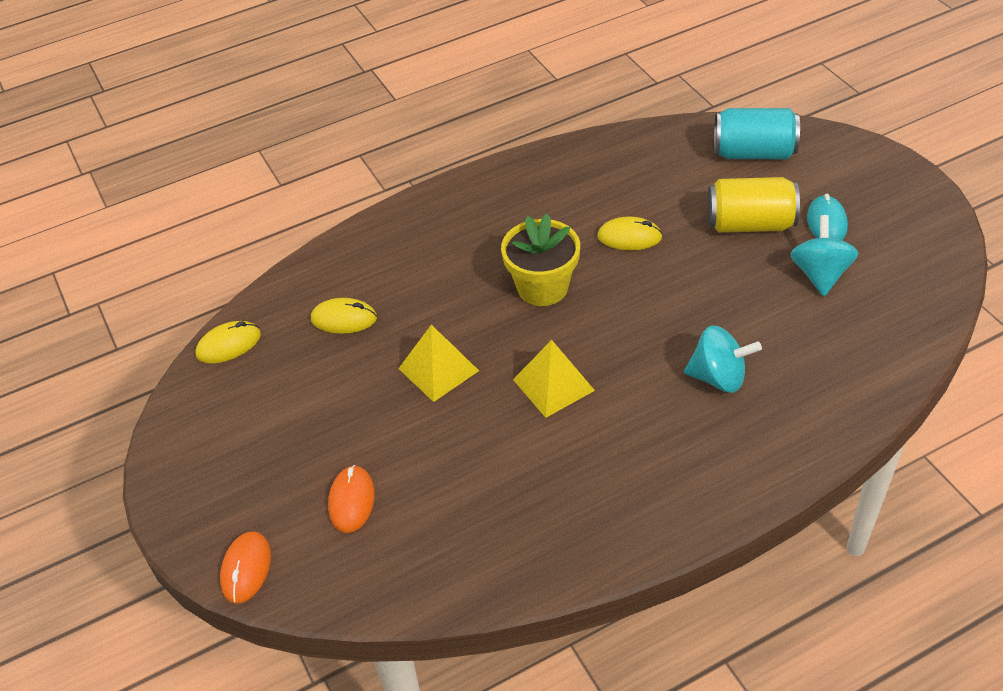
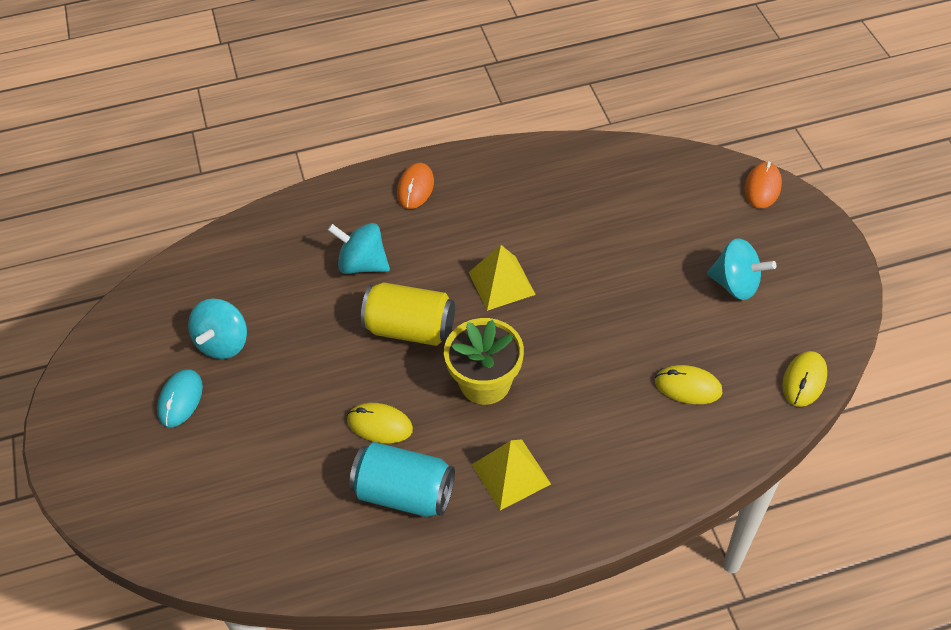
camera: 170 degrees left, 5 degrees up
(229, 345) = (804, 380): yellow mouse -> yellow mouse turned 45 degrees counterclockwise
(290, 430) = (736, 284): none -> turquoise spinning top
(351, 501) = (682, 220): orange mouse -> orange mouse (415, 188)
(438, 369) = (600, 316): yellow pyramid -> yellow pyramid (511, 474)
(749, 224) = (254, 414): yellow can -> yellow can (410, 328)
(753, 153) = (196, 513): turquoise can -> turquoise can (404, 493)

